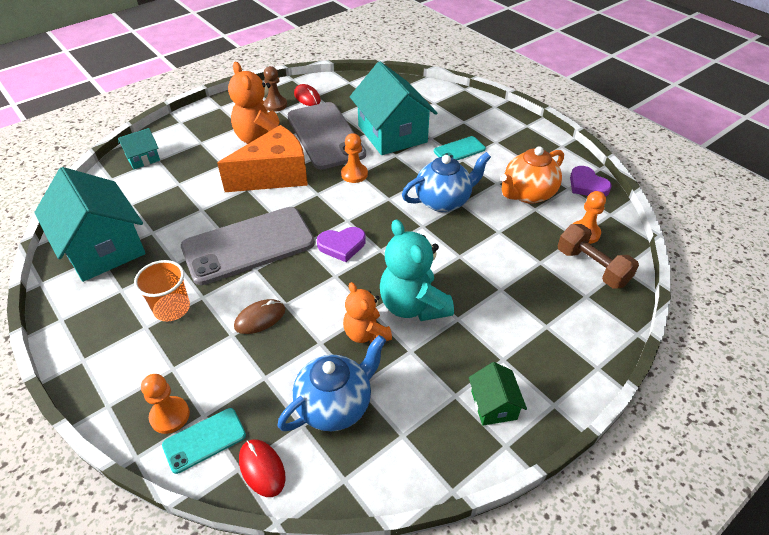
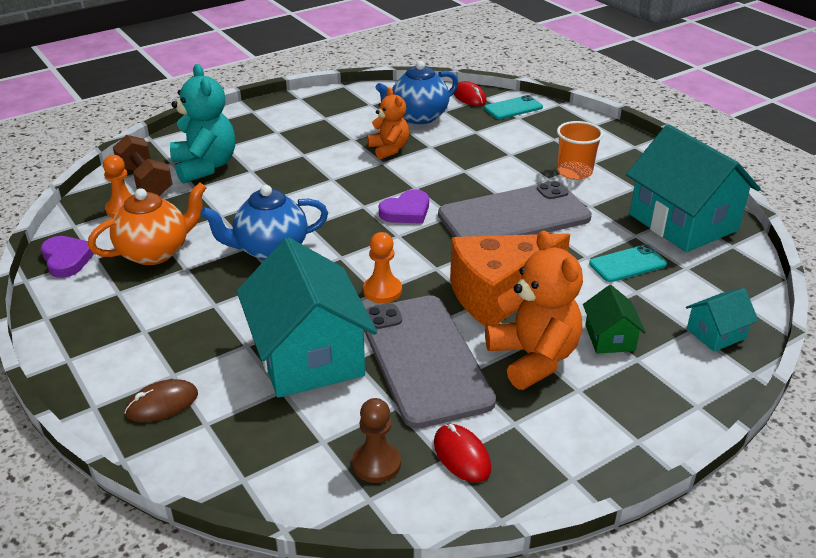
camera: 175 degrees left, 10 degrees down
(170, 416) = (544, 118): orange pawn -> none
(260, 318) = (487, 162): brown mouse -> brown mouse (162, 404)
(275, 105) = (525, 438): brown pawn -> brown pawn (376, 464)
(342, 245) = (406, 211): purple heart -> purple heart turned 150 degrees clockwise
(413, 305) = (341, 164): turquoise teddy bear -> turquoise teddy bear (205, 167)
(459, 150) = (211, 319): turquoise phone -> turquoise phone (627, 264)
(493, 405) = (298, 112): green house -> green house (610, 338)

